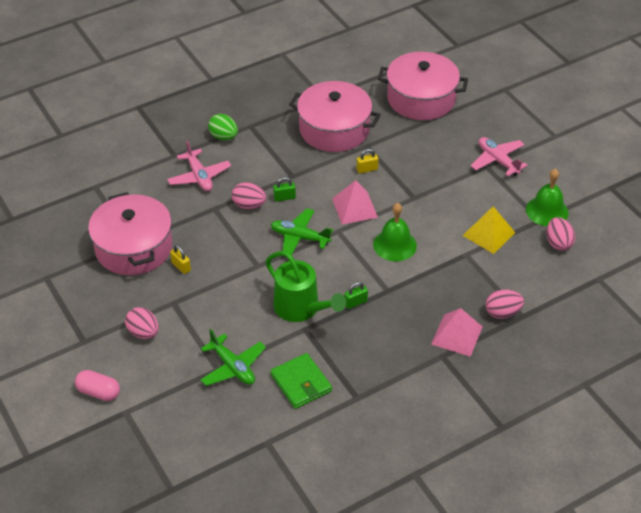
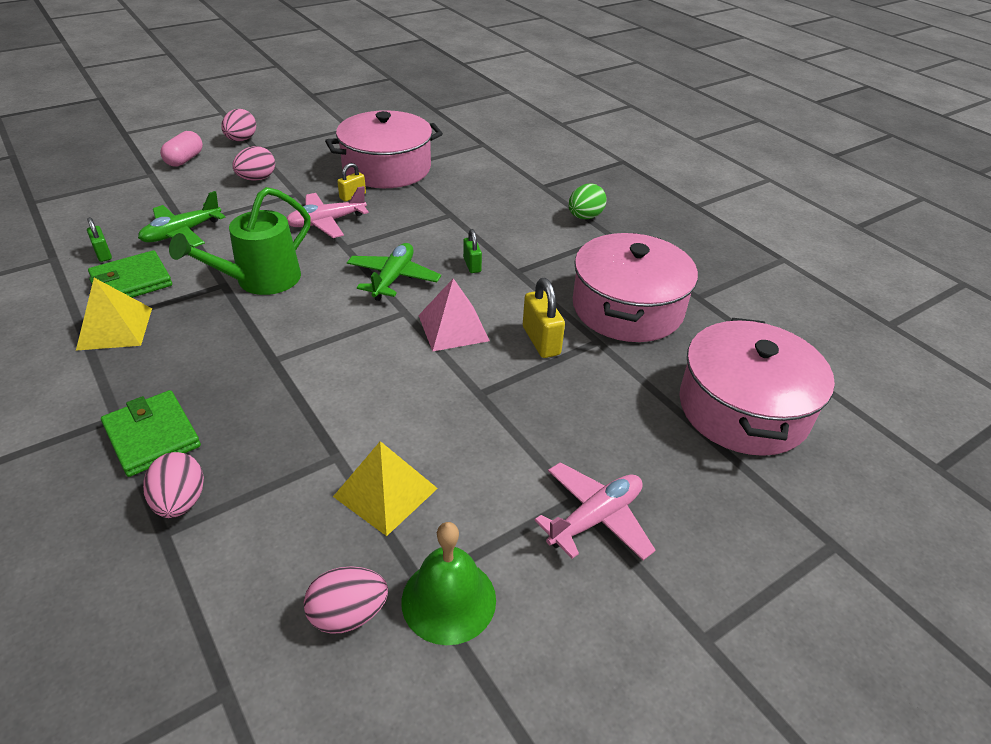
camera: 85 degrees right, 5 degrees down
(199, 176) = (506, 202): pink plane -> pink plane (326, 222)
(249, 205) = (456, 238): pink egg -> pink egg (241, 140)
(355, 303) = (257, 327): green padlock -> green padlock (103, 254)
(357, 378) = (115, 328): none -> yellow pyramid
(367, 169) = (541, 341): yellow padlock -> yellow padlock, size x1.62
(395, 245) = (369, 368): green bell -> none
(457, 335) = (152, 436): pink pyramid -> green wallet

